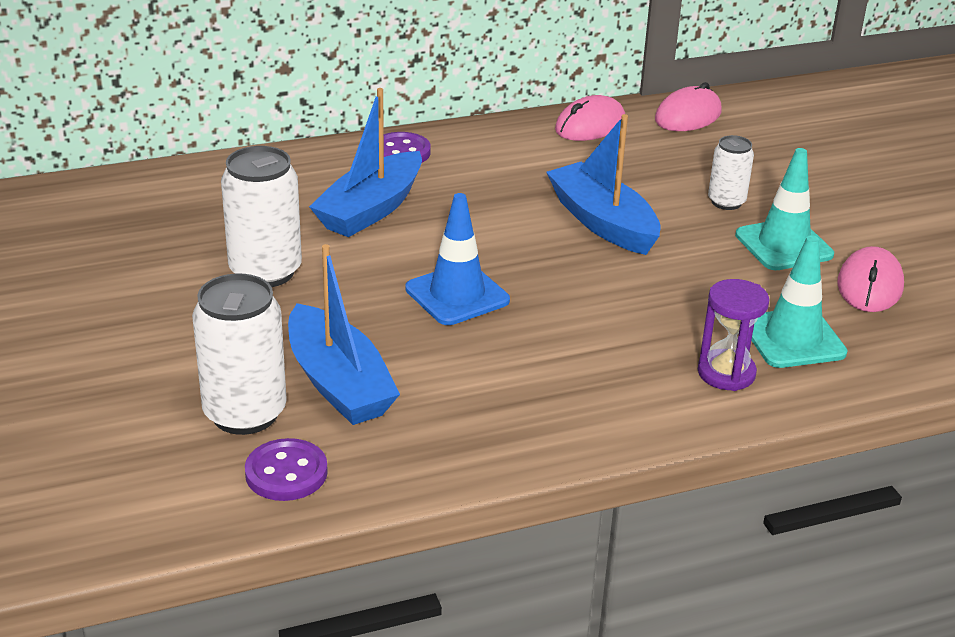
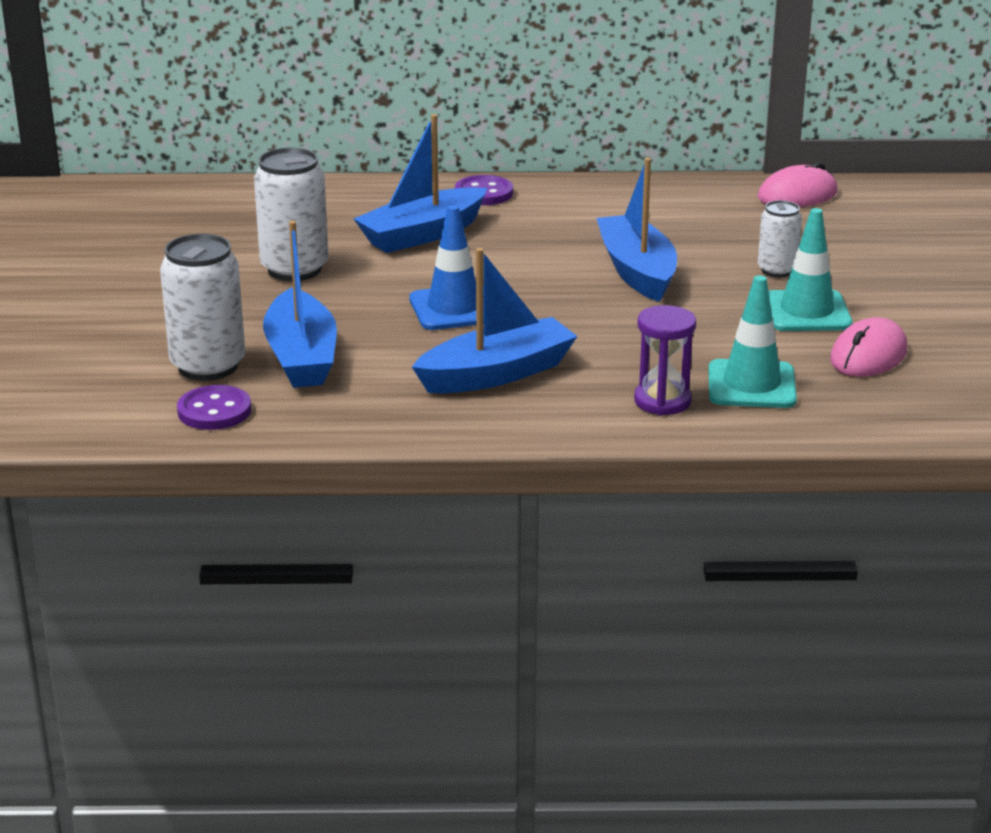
camera: 20 degrees right, 5 degrees down
(549, 369) = (496, 374): none -> blue boat
(590, 125) = (688, 192): pink mouse -> none

